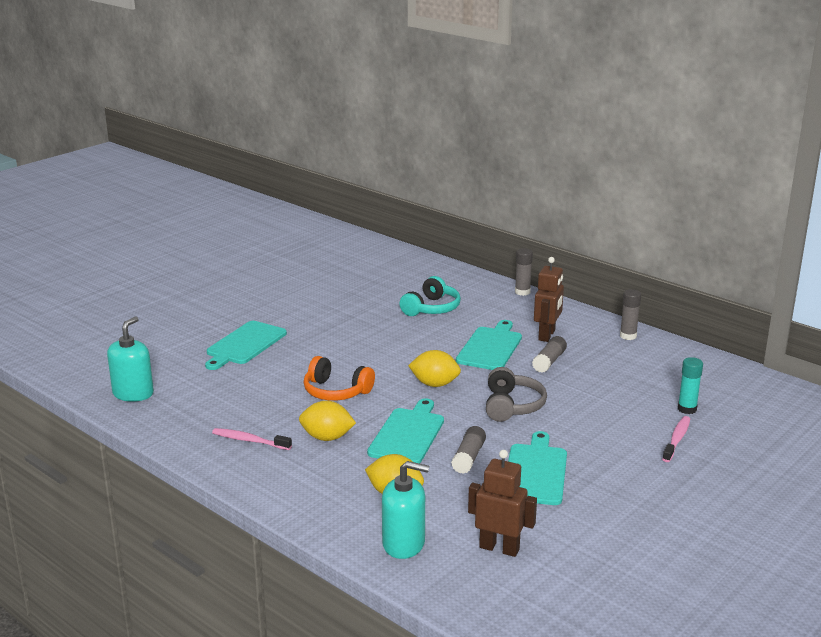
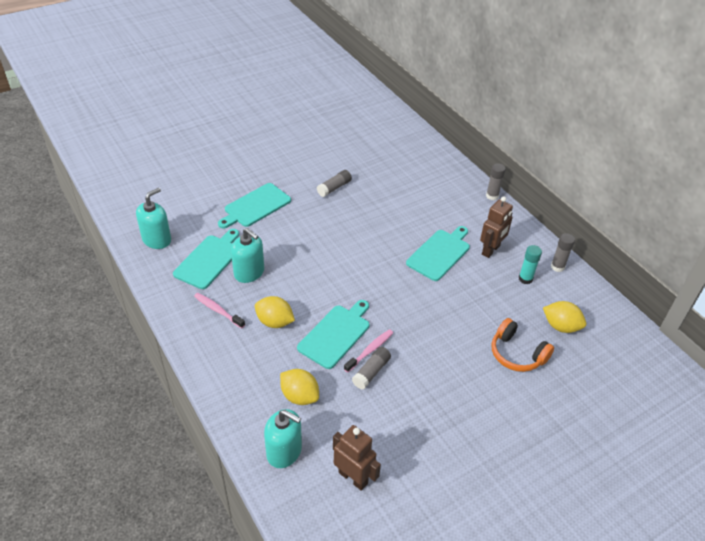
camera: 15 degrees right, 20 degrees up
(270, 401) = (249, 272): none -> turquoise soap dispenser
(336, 391) = (301, 274): orange headphones -> orange headphones (517, 354)
(431, 308) = (412, 199): turquoise headphones -> none
(434, 384) = (379, 284): yellow lemon -> yellow lemon (561, 326)
(512, 406) = (429, 324): grey headphones -> none
(536, 472) = (416, 402): turquoise cutting board -> turquoise cutting board (209, 260)
(549, 361) = (480, 281): grey glue stick -> grey glue stick (334, 188)
(677, 439) = (546, 396): pink toothbrush -> pink toothbrush (370, 350)
(687, 409) = (570, 364): turquoise glue stick -> turquoise glue stick (525, 279)

